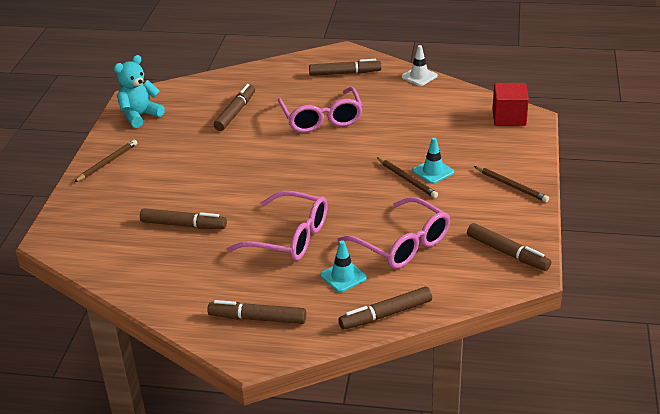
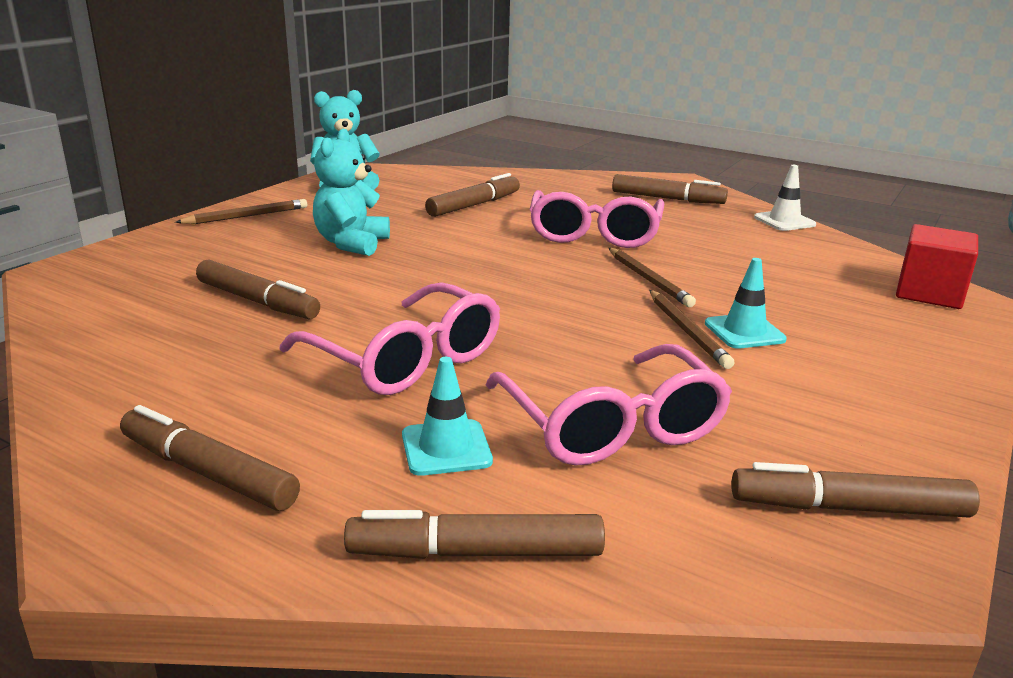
camera: 20 degrees right, 10 degrees down
(193, 167) = (351, 244): none -> turquoise teddy bear
(507, 253) = (849, 508): brown marker -> brown marker turned 120 degrees clockwise
(511, 186) = (901, 388): brown pencil -> brown pencil (648, 280)

